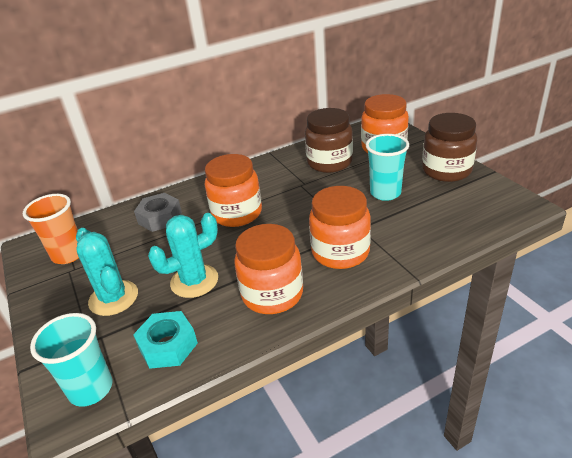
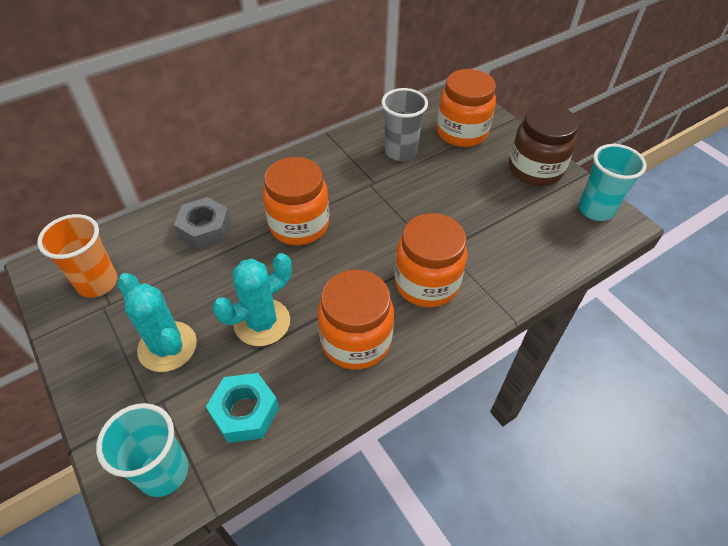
camera: 10 degrees left, 15 degrees up
(329, 162) = (400, 152): brown jar -> grey cup
(385, 193) = (469, 200): turquoise cup -> turquoise cup (596, 210)

